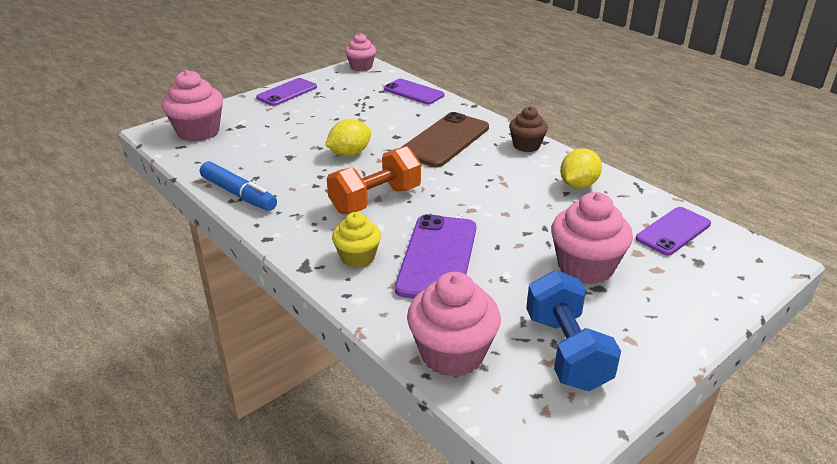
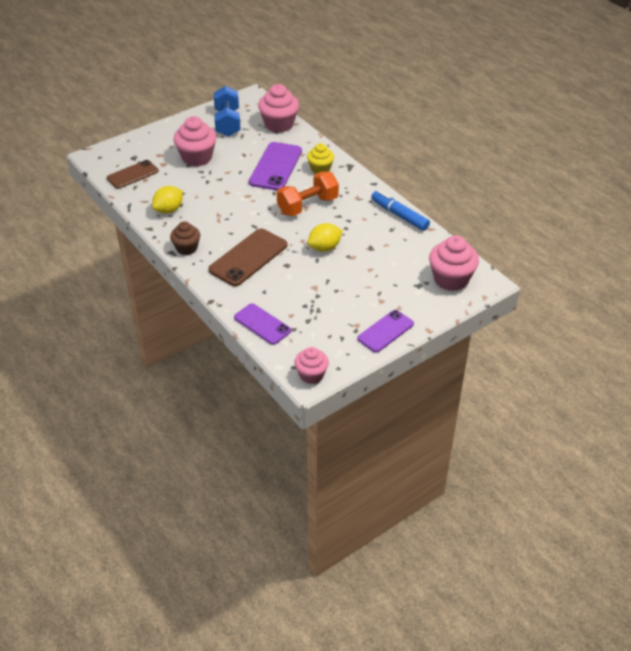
camera: 175 degrees left, 10 degrees up
(673, 231) = (132, 175): purple phone -> brown phone

